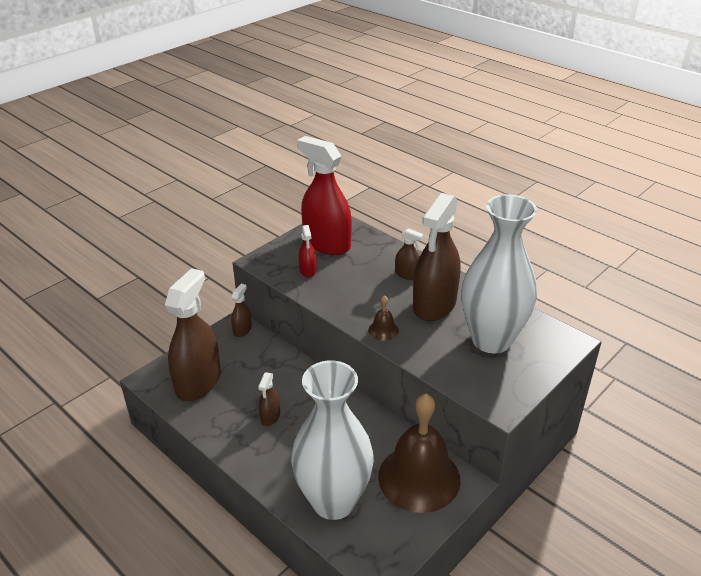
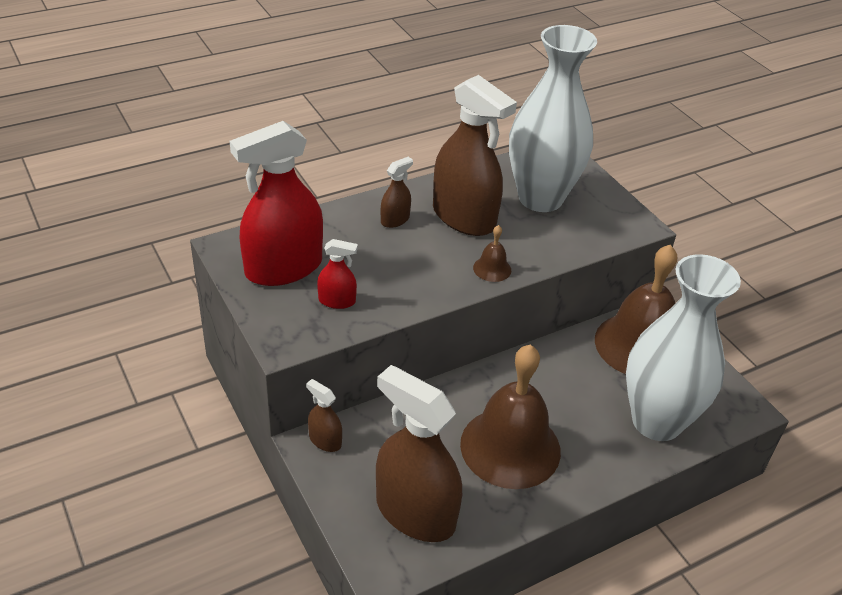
camera: 75 degrees left, 5 degrees up
(270, 416) = (510, 447): brown spray bottle -> brown bell

